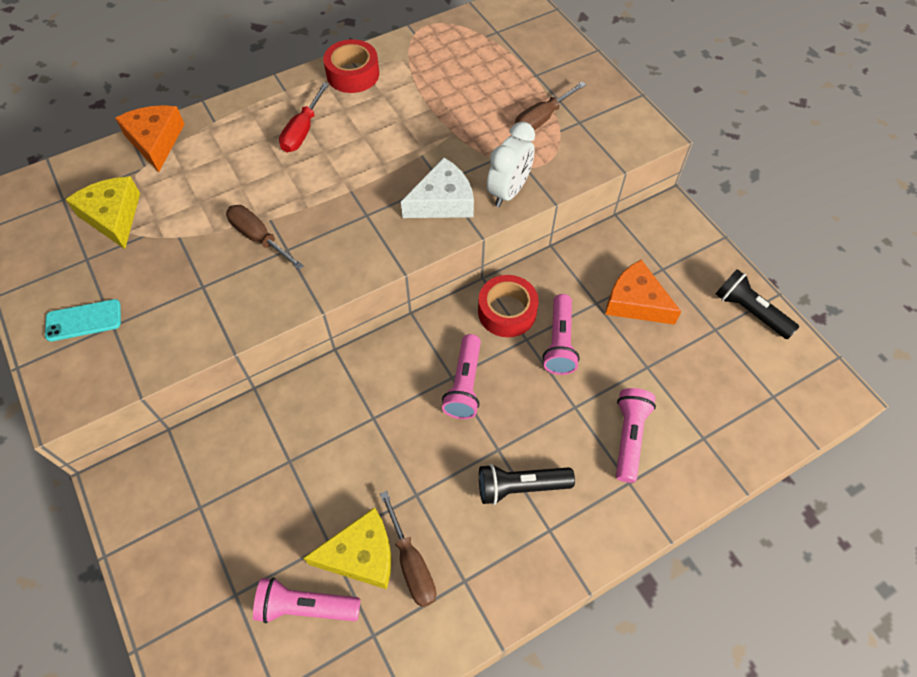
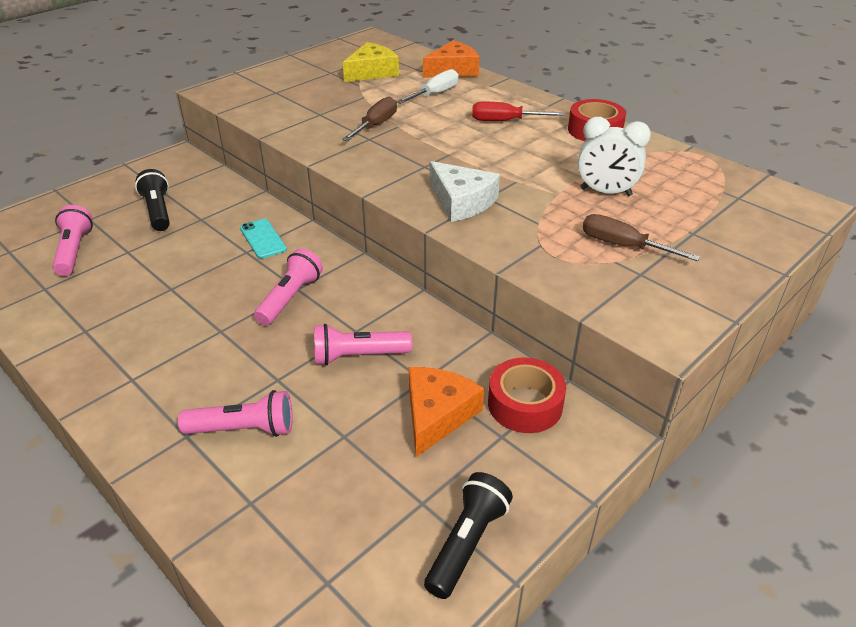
camera: 75 degrees right, 20 degrees down
(83, 320) = (277, 82): turquoise phone -> turquoise phone (263, 239)
(209, 171) = (435, 94): none -> white screwdriver
(361, 555) = (115, 269): yellow cheese -> none
(411, 563) = (105, 297): brown screwdriver -> none
(465, 385) = (290, 298): pink flashlight -> pink flashlight turned 120 degrees clockwise
(507, 312) = (386, 312): red tape -> red tape (525, 404)
(508, 191) = (497, 238): white clock -> white clock (605, 192)
(520, 487) = (179, 352): black flashlight -> black flashlight (158, 211)

